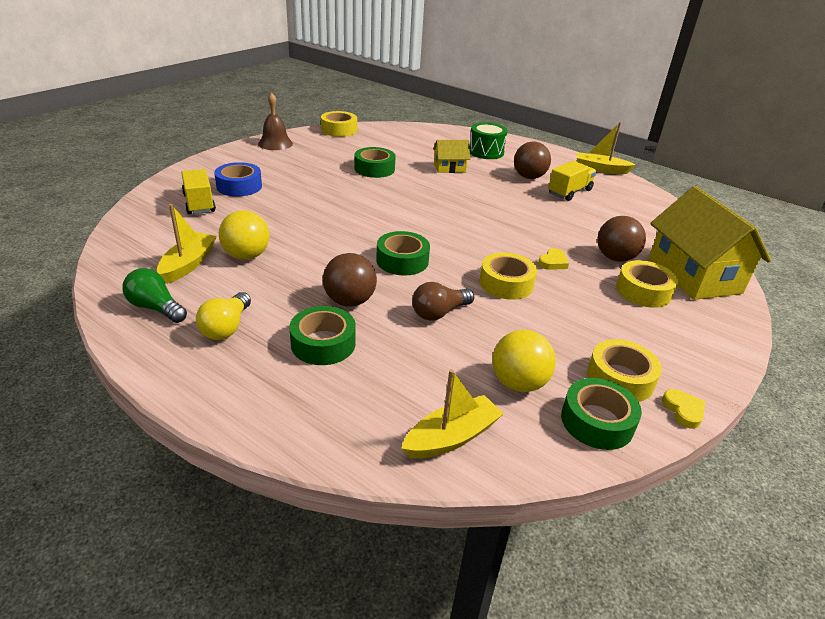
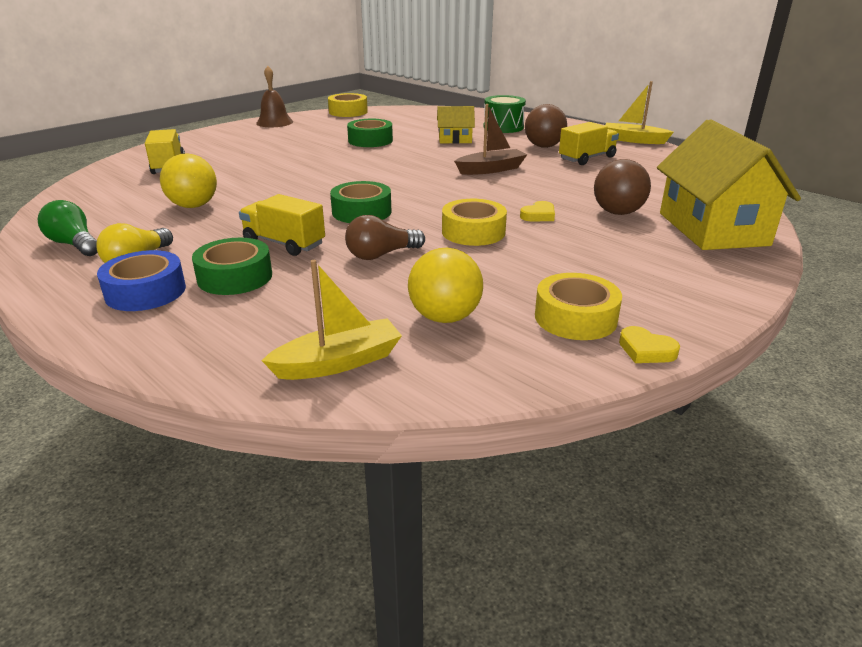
camera: 10 degrees right, 5 degrees down
(188, 264) = (129, 212): yellow boat -> none
(239, 186) = (218, 154): blue tape -> blue tape (145, 292)
(349, 301) = (284, 243): brown ball -> yellow truck
(494, 206) = (491, 169): none -> brown boat
(597, 421) = (527, 356): green tape -> none
(643, 291) = (640, 241): yellow tape -> none
(683, 410) = (646, 350): yellow heart -> yellow heart turned 135 degrees clockwise

